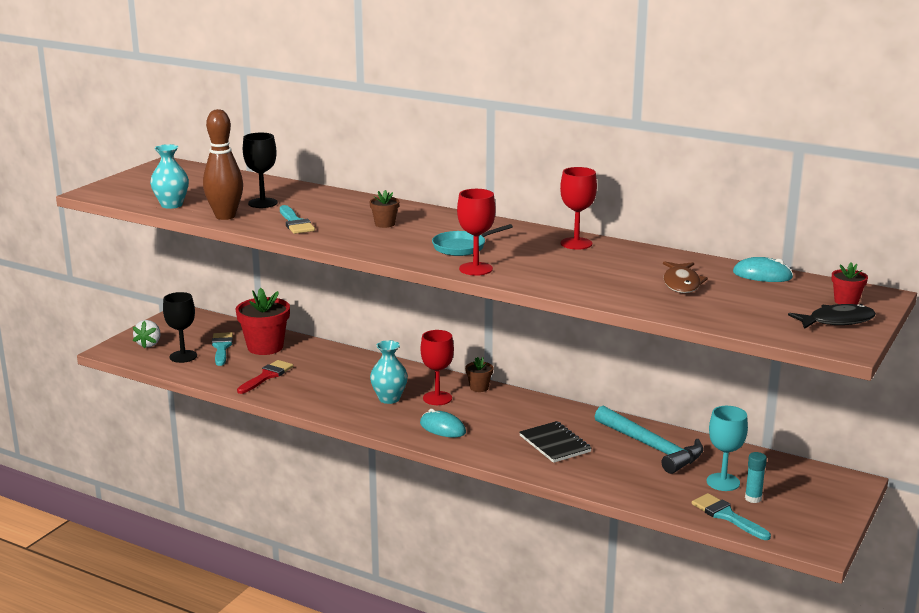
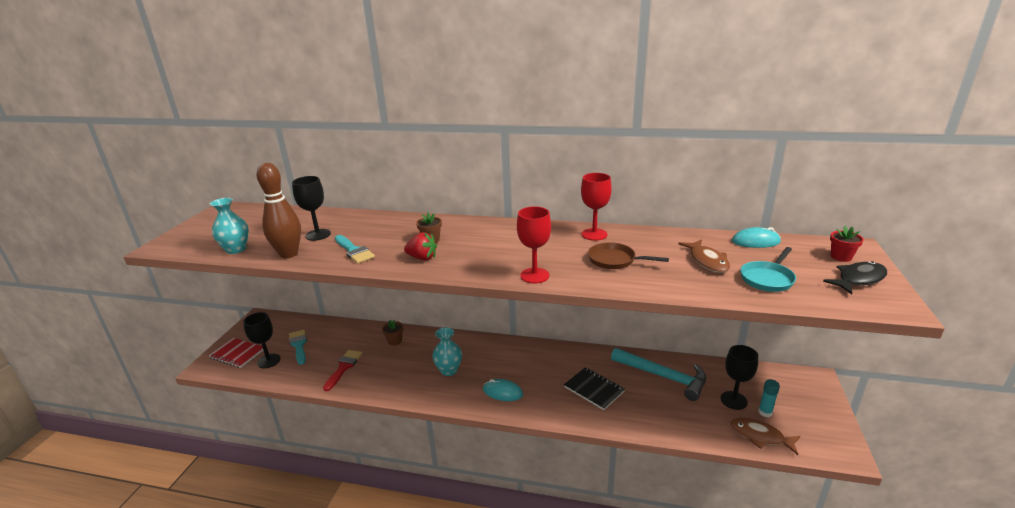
camera: 15 degrees left, 5 degrees up
(149, 344) = (237, 354): white strawberry -> red notebook
(265, 347) = (334, 338): red flower pot -> none
(365, 238) = (422, 258): none -> red strawberry
(437, 398) = (485, 362): red goblet -> none
(462, 247) = (508, 253): turquoise pan -> turquoise pan (767, 279)
(479, 387) = (511, 344): brown flower pot -> brown flower pot (395, 341)
(576, 269) = (615, 260): none -> brown pan
(723, 482) = (733, 400): turquoise goblet -> black goblet
(726, 516) = (760, 436): turquoise brush -> brown fish

